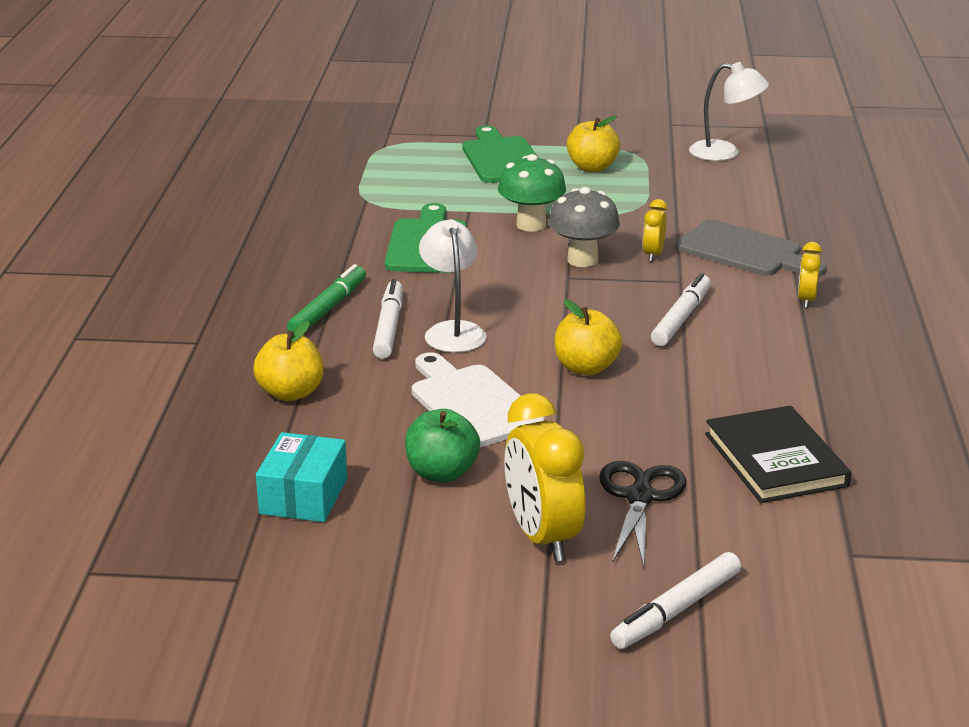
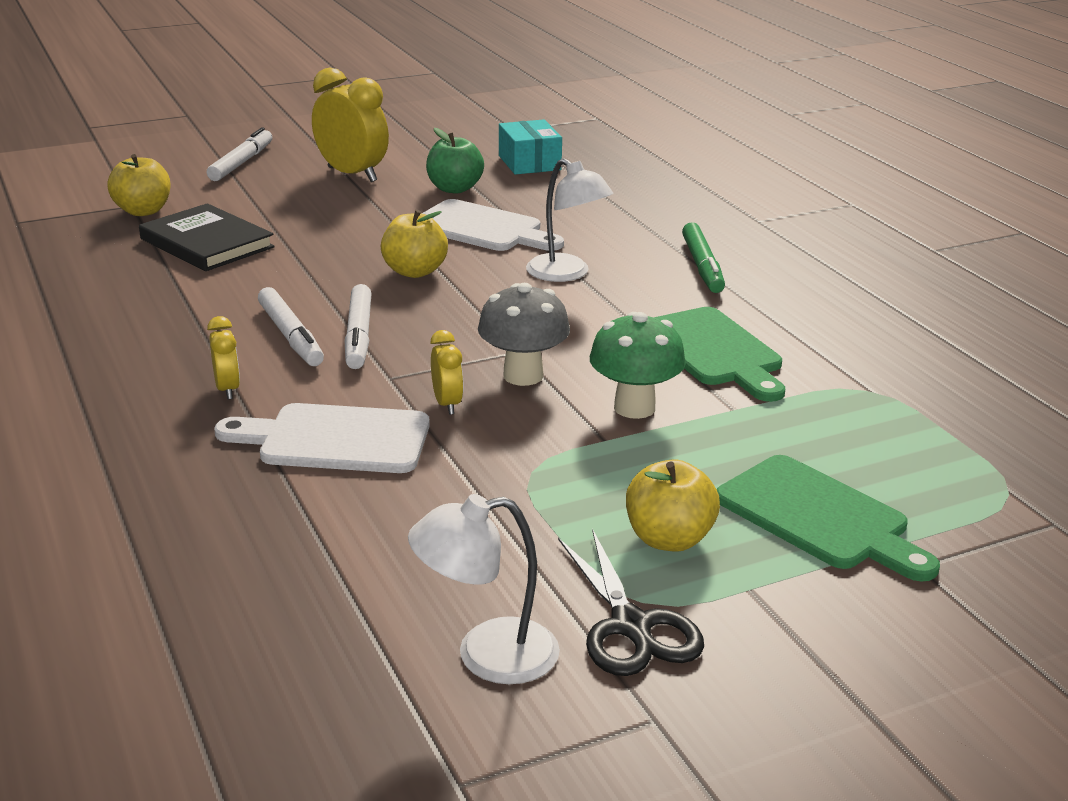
camera: 150 degrees right, 0 degrees up
(291, 393) = (628, 206): yellow apple -> yellow apple (143, 211)
(389, 327) = (626, 264): white marker -> white marker (291, 336)
(640, 497) = (301, 203): black scissors -> black scissors (631, 626)
(744, 251) = (335, 439): grey cutting board -> white cutting board

